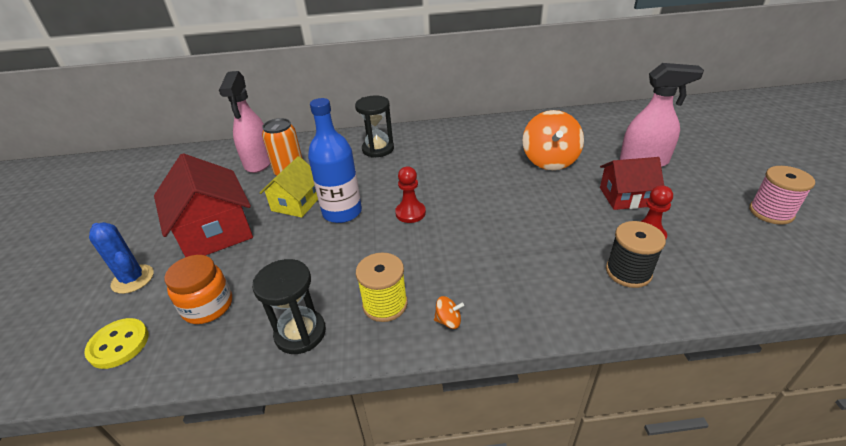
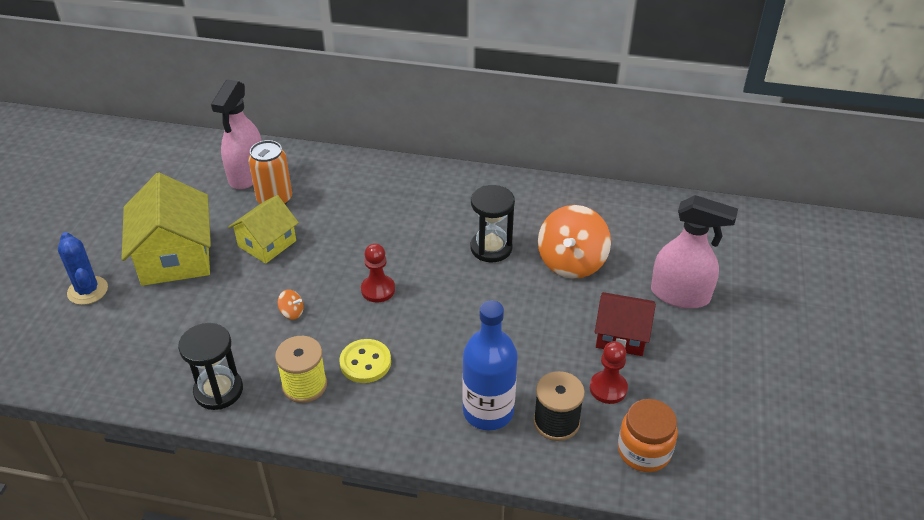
camera: 15 degrees right, 5 degrees up
(119, 344) = (64, 355): yellow button -> yellow button (365, 362)
(208, 306) = (147, 339): orange jar -> orange jar (644, 451)
(215, 231) = (175, 256): red house -> yellow house
(342, 212) = (308, 268): blue bottle -> blue bottle (488, 411)
(378, 149) = (384, 191): black hourglass -> black hourglass (491, 248)
(448, 321) = (353, 419): orange spinning top -> orange spinning top (292, 312)
(771, 212) = (768, 401): pink spool -> none

